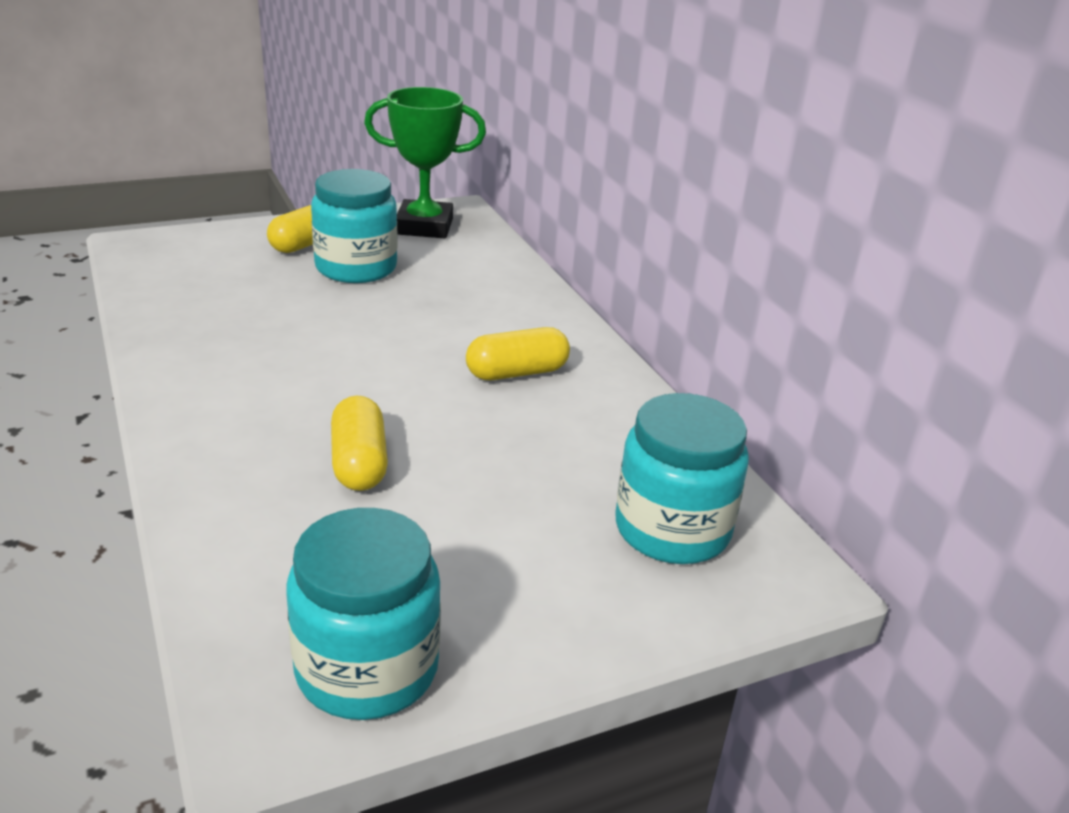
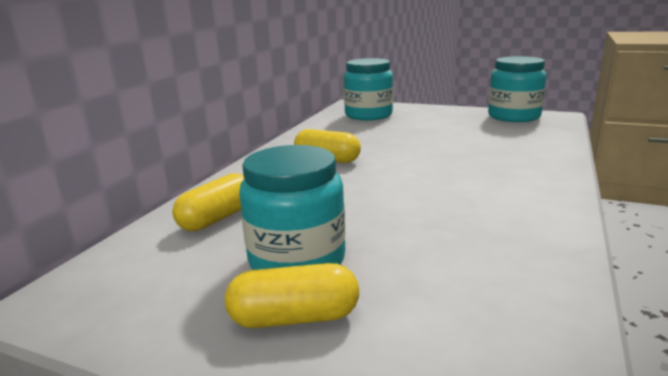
camera: 130 degrees left, 10 degrees down
(359, 463) = (463, 151): yellow capsule -> yellow capsule (217, 218)
(424, 226) = (138, 289): green trophy -> none

